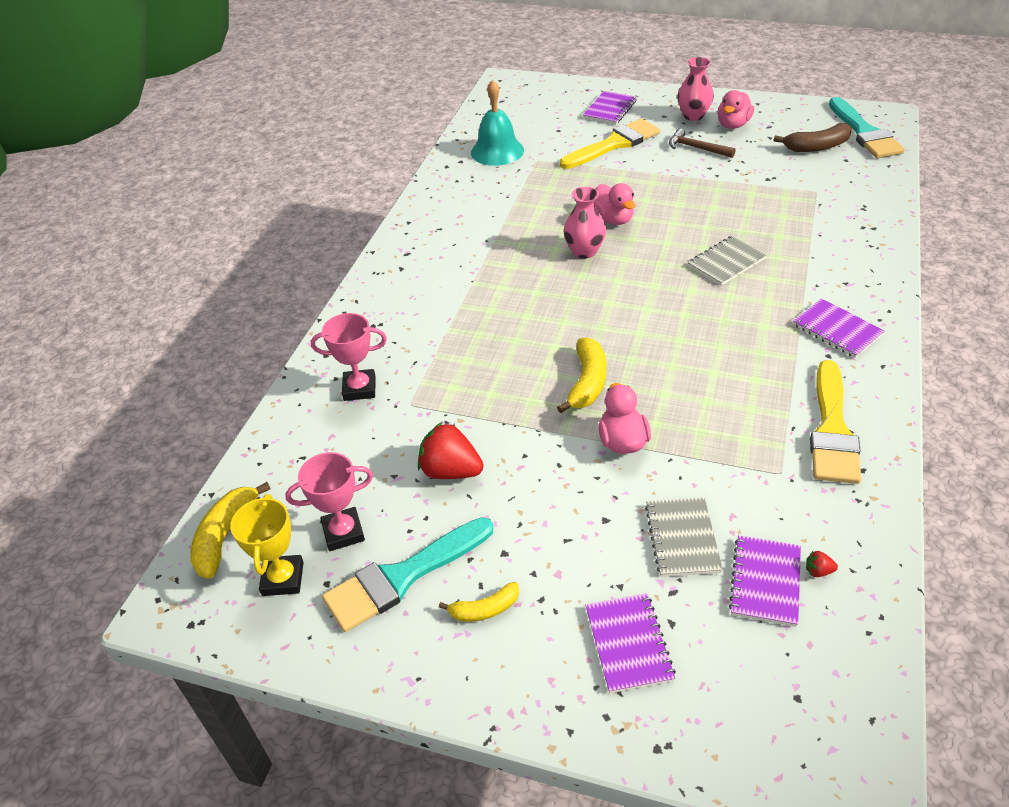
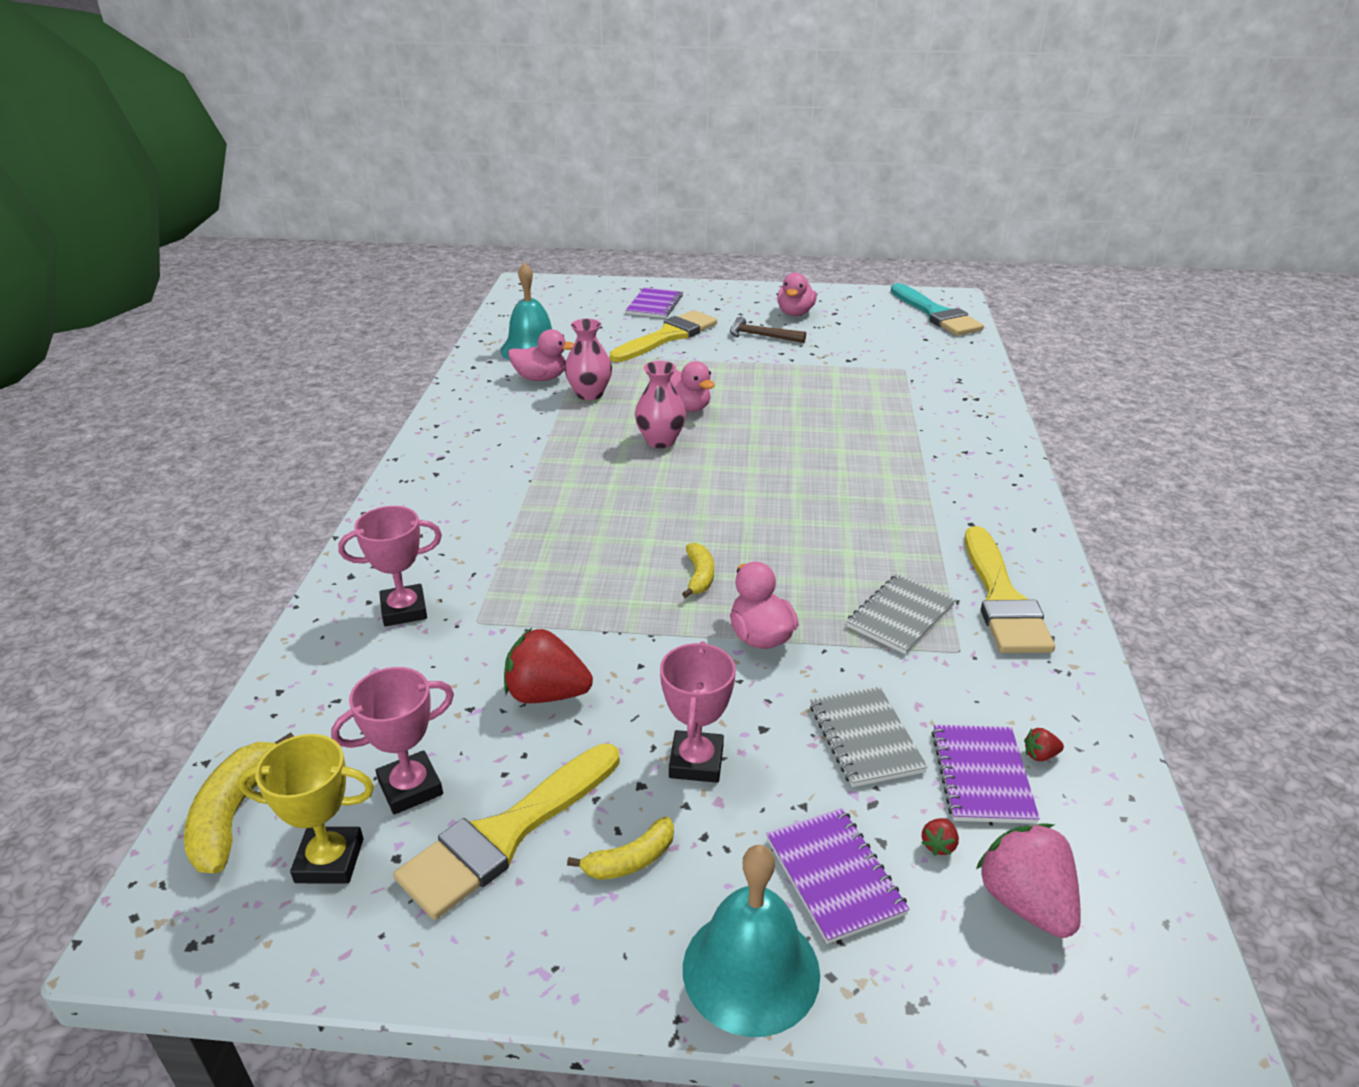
camera: 15 degrees left, 10 degrees down
(283, 579) = (329, 860): yellow trophy -> yellow trophy turned 75 degrees counterclockwise
(402, 577) = (506, 834): turquoise brush -> yellow brush
(499, 181) = (541, 378): none -> pink duck
(548, 540) = (696, 762): none -> pink trophy
(551, 702) = (751, 970): none -> turquoise bell
(587, 382) = (699, 576): yellow banana -> yellow banana, size x0.63
(693, 116) = (749, 307): pink vase -> pink vase (589, 394)
(714, 632) = (938, 845): none -> red strawberry
(726, 262) = (828, 441): grey notebook -> grey notebook (900, 616)
(767, 686) = (1025, 902): none -> pink strawberry
(817, 147) = (891, 329): brown banana -> none
(837, 330) = (972, 497): purple notebook -> none

